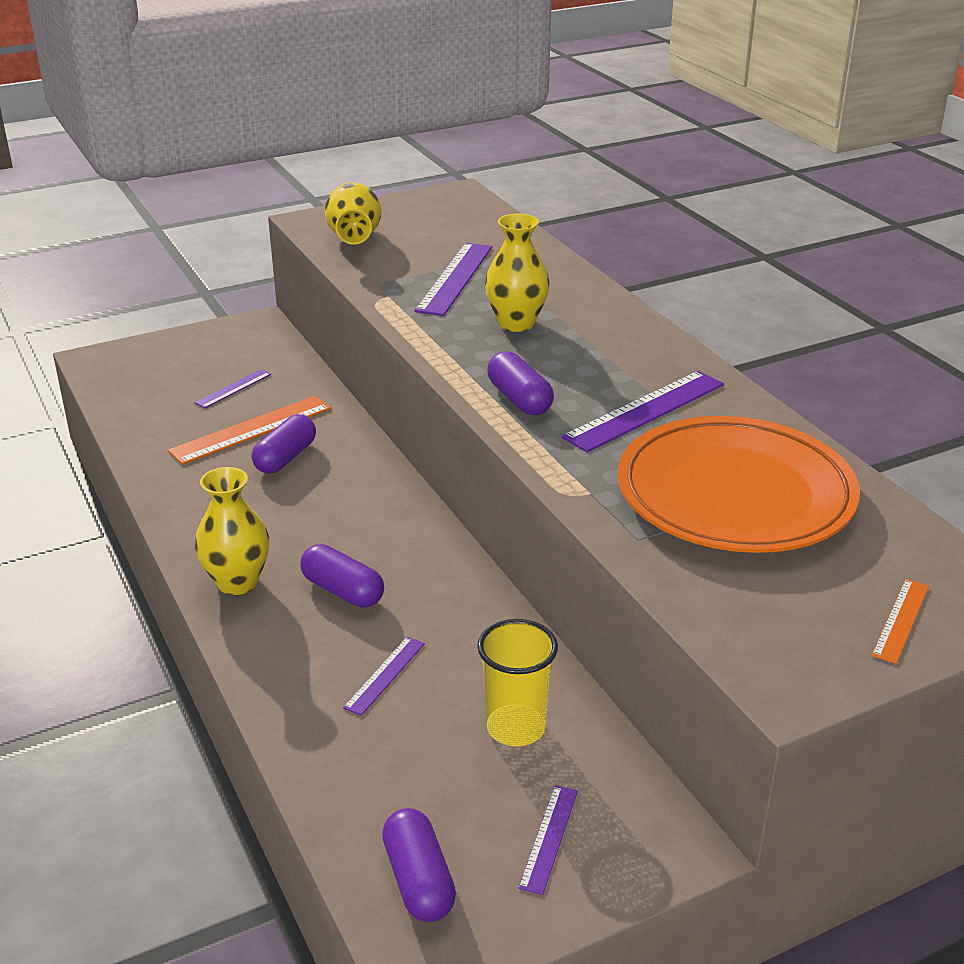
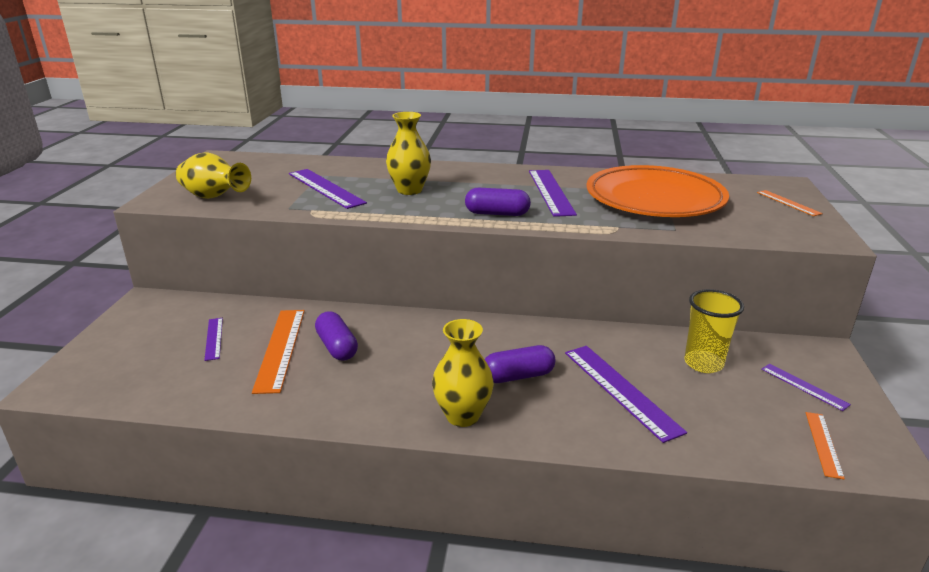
camera: 55 degrees left, 5 degrees down
(385, 675) = (621, 390): purple ruler -> purple ruler, size x1.84
(419, 880) = (823, 444): purple capsule -> orange ruler

